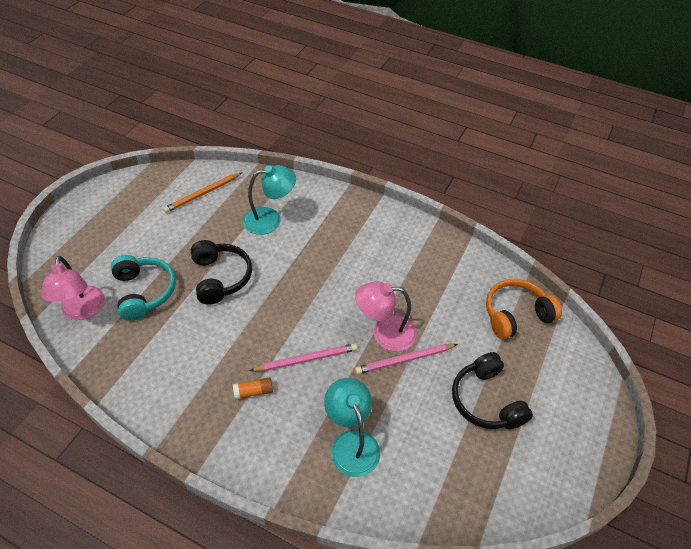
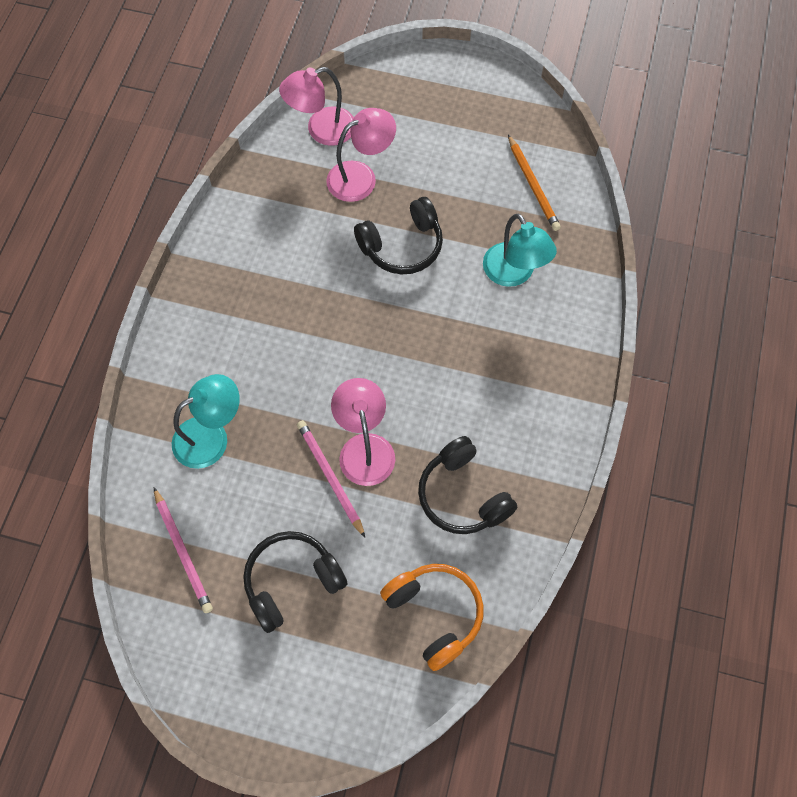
camera: 80 degrees right, 15 degrees up
(144, 292) = (361, 177): turquoise headphones -> pink lamp
(203, 194) = (533, 185): orange pencil -> orange pencil turned 150 degrees counterclockwise
(253, 391) = (255, 323): orange glue stick -> none
(306, 359) = (307, 367): pink pencil -> pink pencil (183, 552)
(432, 282) = (462, 495): none -> black headphones

